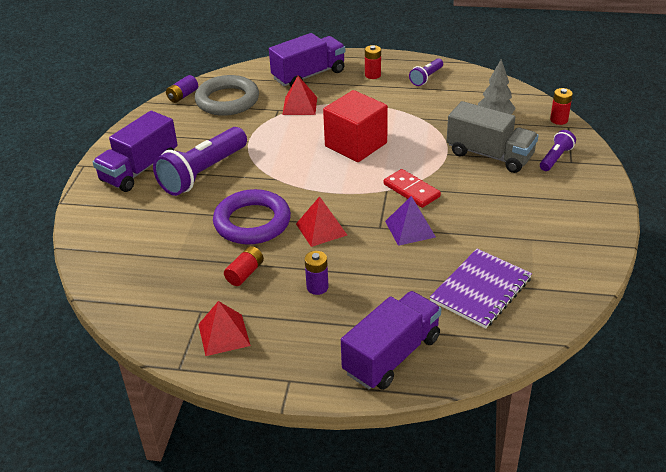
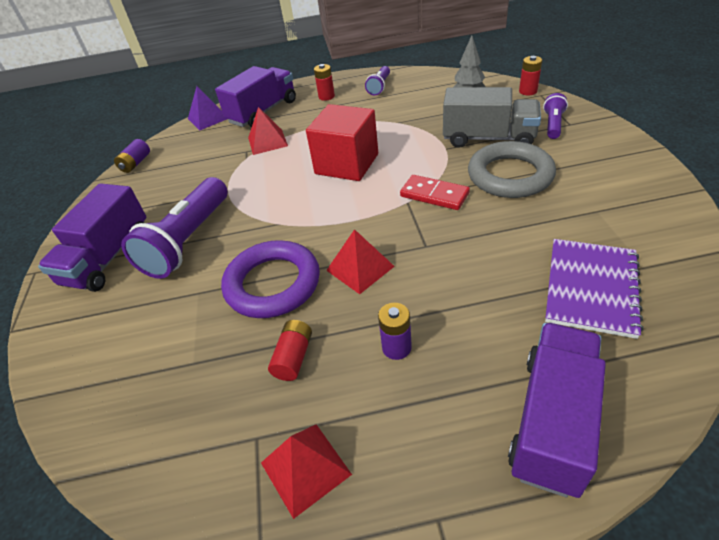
camera: 15 degrees left, 5 degrees up
(227, 100) = (187, 156): grey ring -> grey ring (510, 175)
(410, 229) = (460, 238): purple pyramid -> purple pyramid (208, 118)

